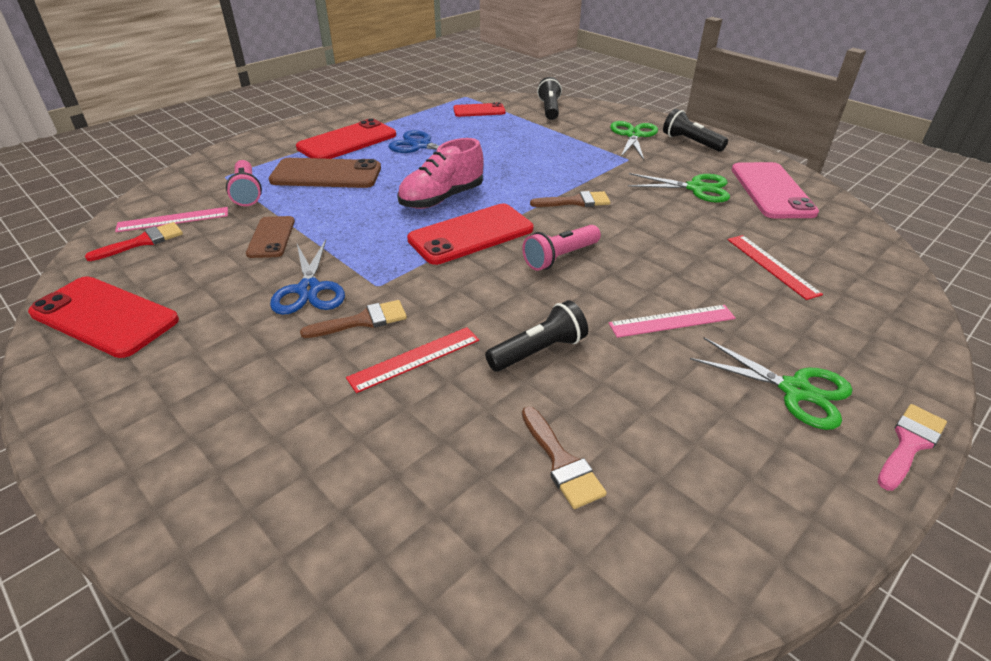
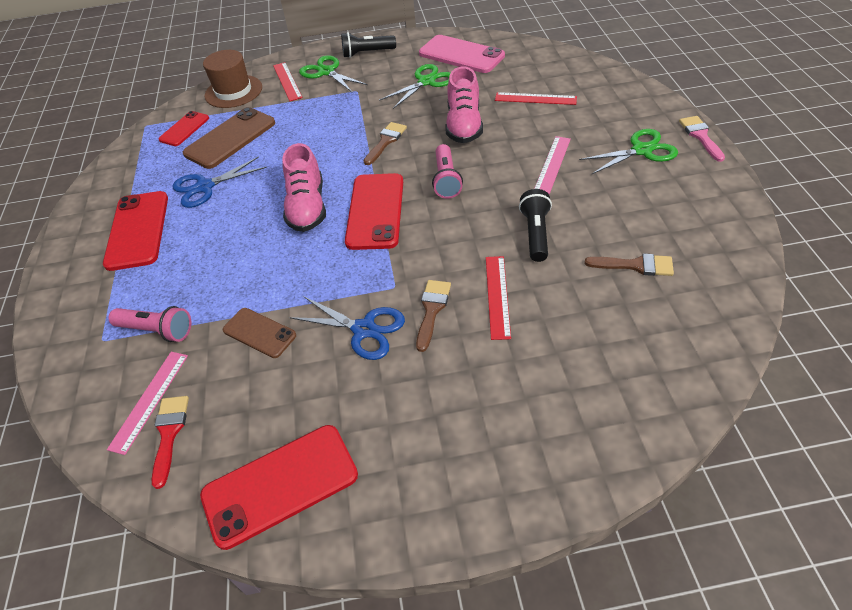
camera: 50 degrees left, 10 degrees up
(326, 174) = (186, 264): brown phone -> brown phone (230, 138)
(549, 109) = (233, 91): black flashlight -> brown hat
(594, 124) = (287, 81): none -> red ruler
(658, 236) = (464, 125): none -> pink shoe

